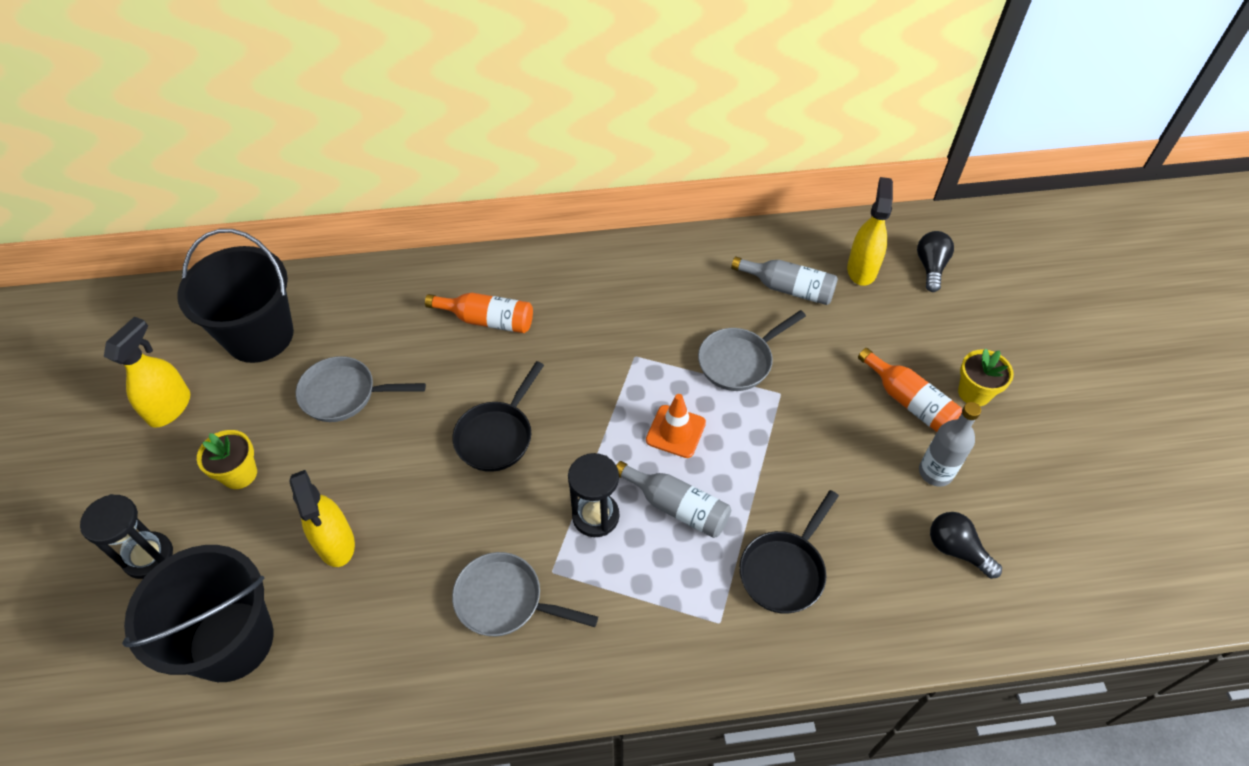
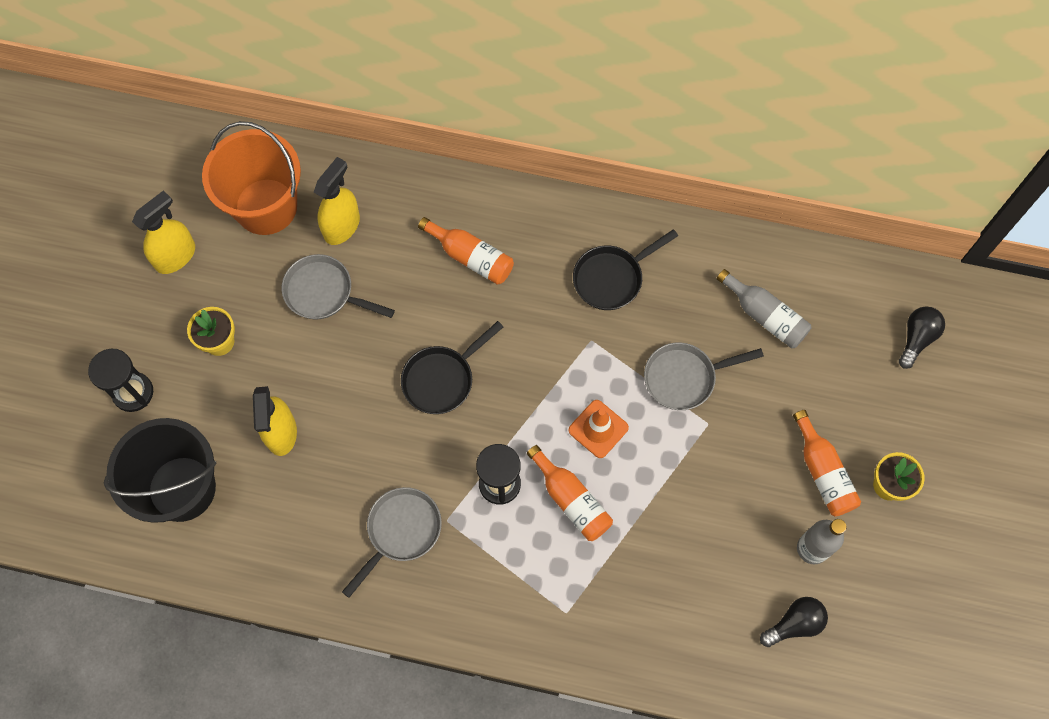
camera: 20 degrees right, 15 degrees up
(259, 336) = (266, 206): black bucket -> orange bucket
(505, 600) = (401, 531): grey pan -> grey pan turned 90 degrees clockwise
(677, 507) = (571, 500): grey bottle -> orange bottle
(784, 570) = (638, 588): black pan -> black pan (611, 278)
(862, 269) = (847, 318): yellow spray bottle -> yellow spray bottle (342, 226)
(956, 549) = (794, 624): black light bulb -> black light bulb turned 90 degrees clockwise

